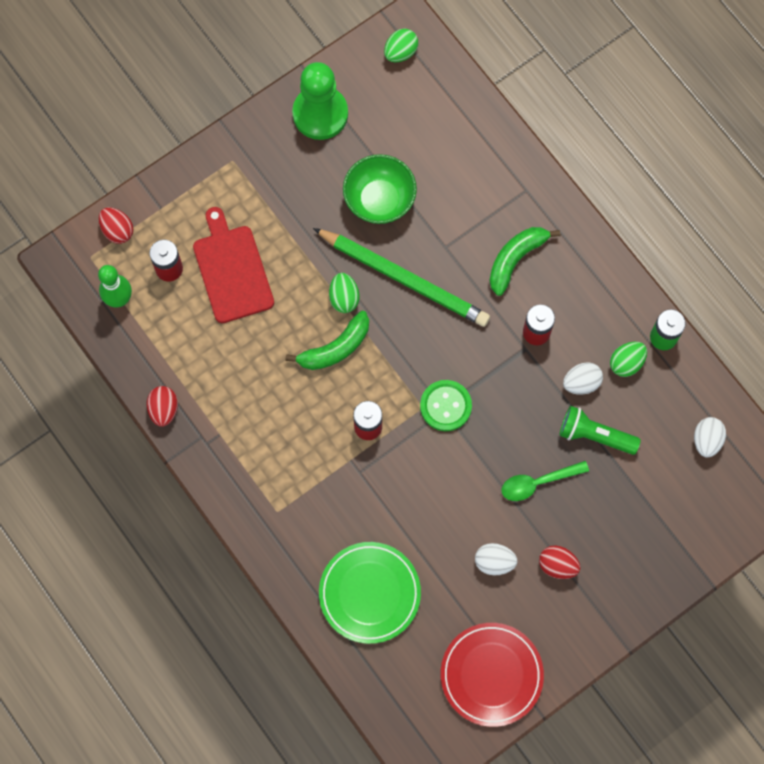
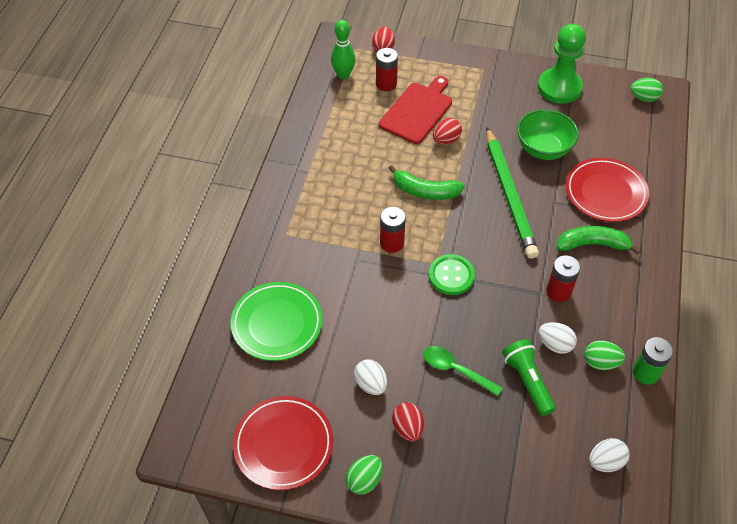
camera: 50 degrees right, 20 degrees down
(164, 409) = (297, 136): red egg -> red egg (446, 140)
(344, 298) = (462, 174): green egg -> green egg (364, 480)
(473, 194) = (605, 192): none -> red plate

